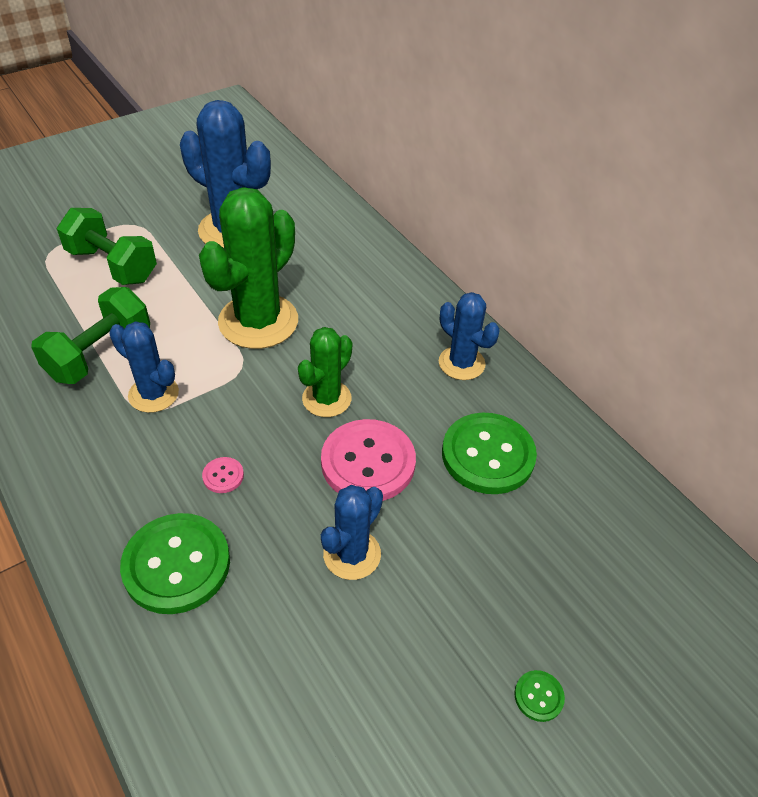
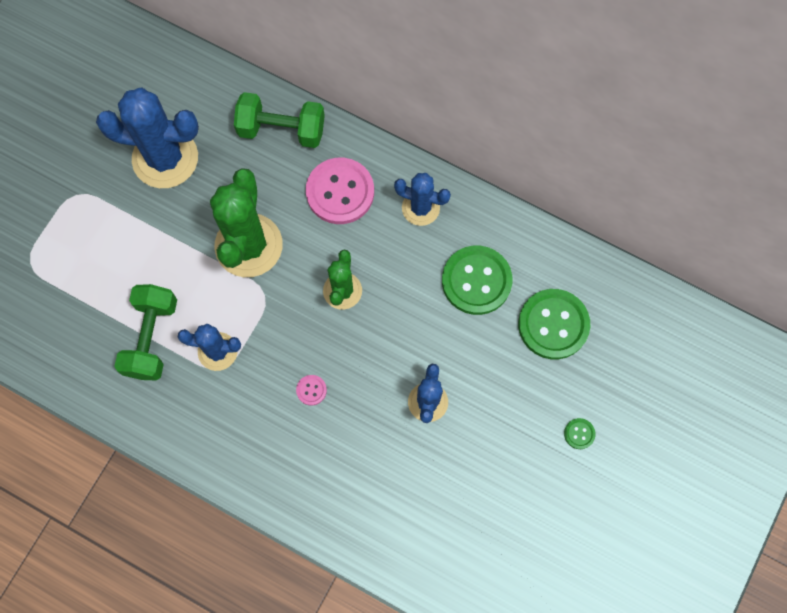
camera: 25 degrees left, 25 degrees up
(112, 265) = (93, 248): green dumbbell -> green dumbbell (281, 130)
(176, 565) = (324, 467): green button -> green button (553, 325)
(368, 462) = (400, 329): pink button -> pink button (340, 192)

